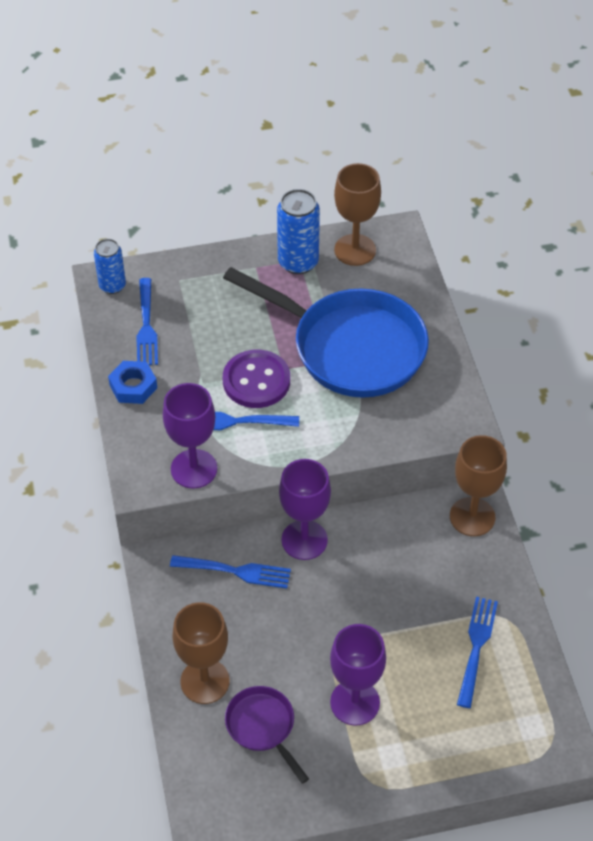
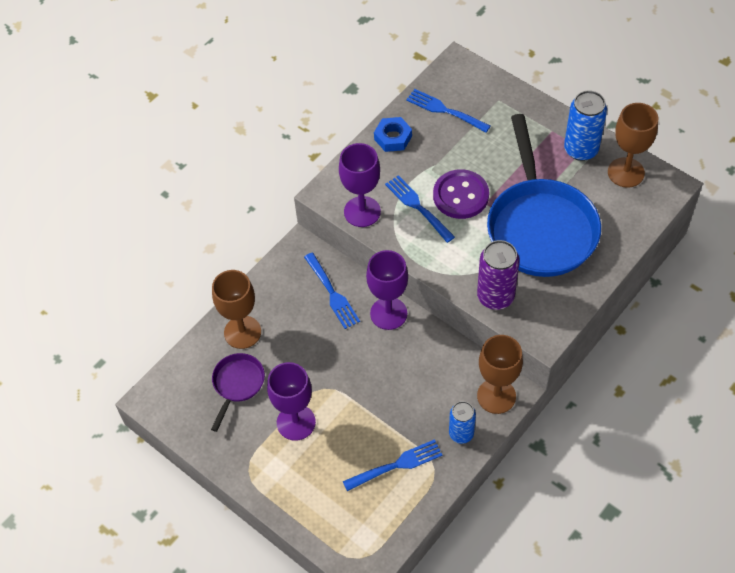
camera: 55 degrees right, 5 degrees up
(112, 286) = (458, 71): blue can -> blue can (461, 433)
(146, 326) = (445, 110): blue fork -> blue fork turned 75 degrees clockwise
(393, 431) = (495, 296): none -> purple can

